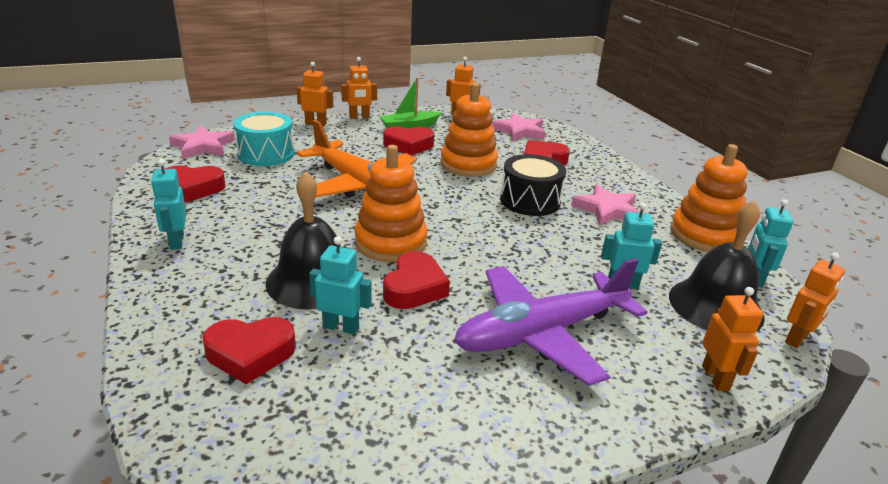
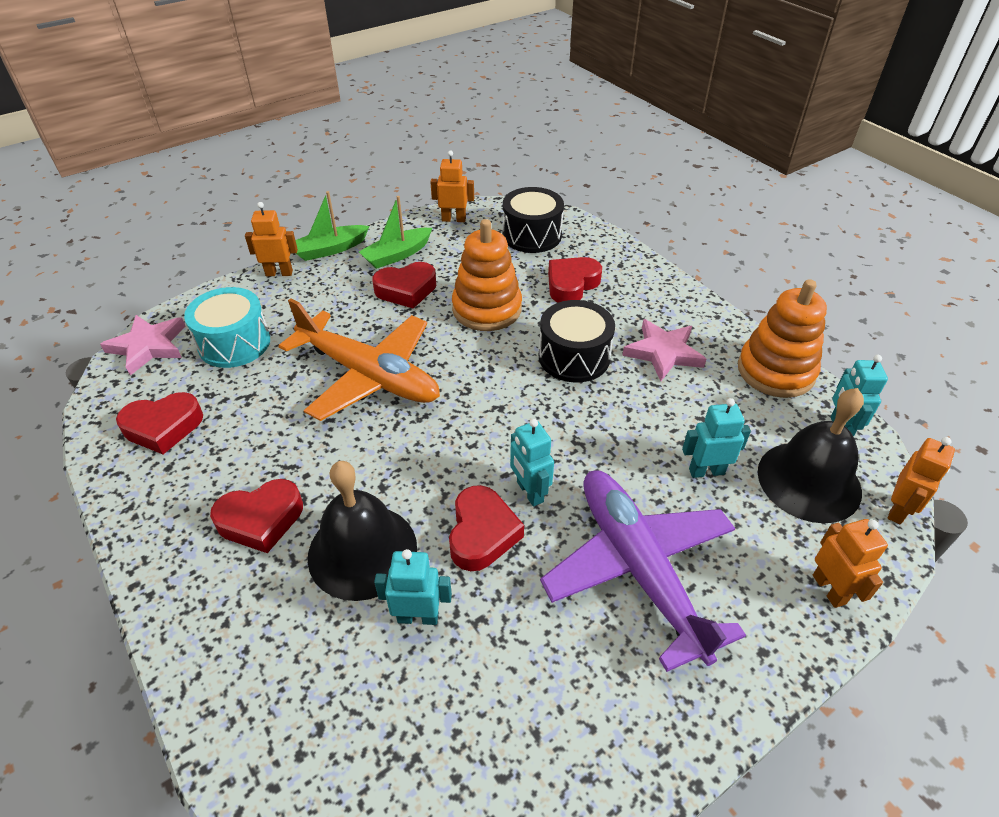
camera: 10 degrees left, 15 degrees up
(176, 242) = (176, 525): turquoise robot -> turquoise robot (529, 492)
(250, 354) = (328, 685): red heart -> red heart (261, 520)
(359, 117) = (330, 249): orange robot -> green boat
(390, 242) = (434, 465): orange stacking toy -> none
(519, 131) = (532, 235): pink star -> black drum
(542, 333) = (639, 569): purple plane -> purple plane turned 105 degrees clockwise

